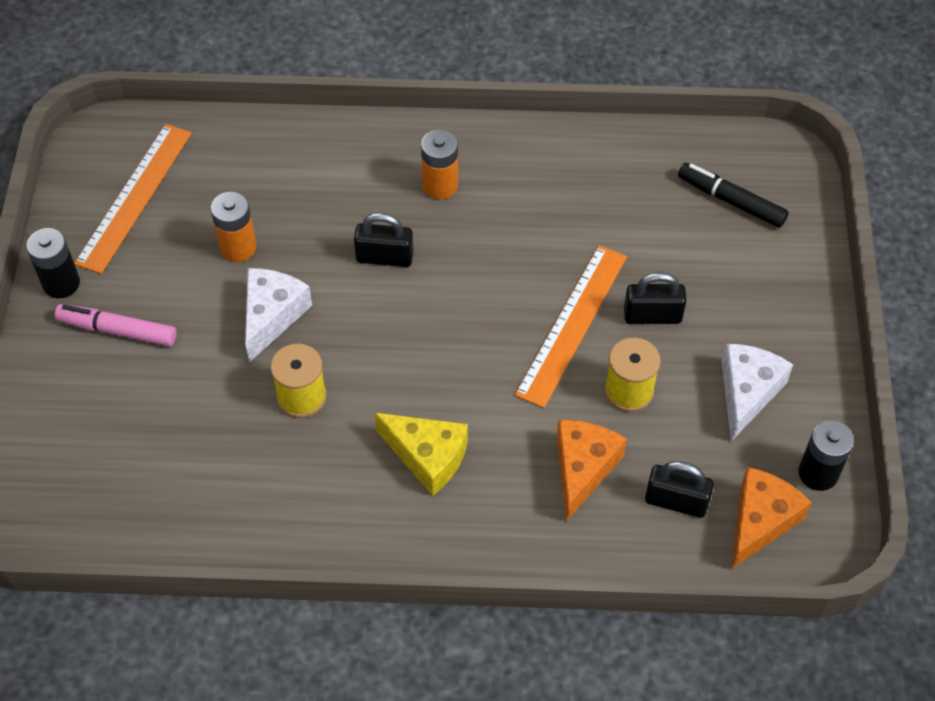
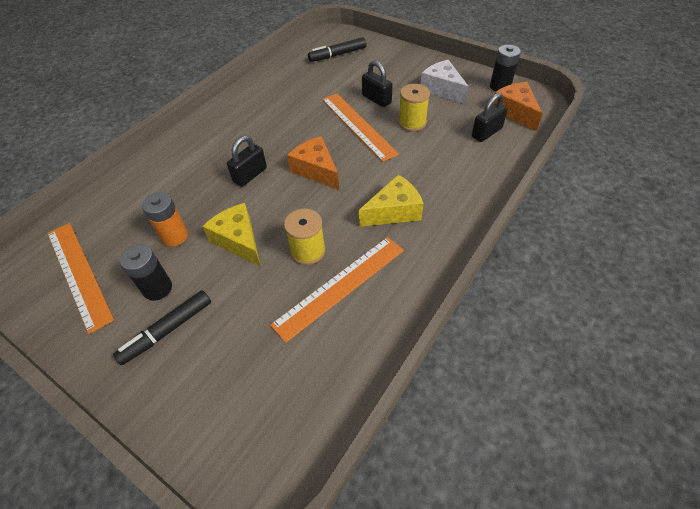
camera: 55 degrees left, 5 degrees down
(61, 283) = (94, 350): black battery -> black battery (157, 288)
(117, 330) = (167, 331): pink marker -> black marker
(271, 460) = (340, 286): none -> orange ruler
(272, 316) = (238, 241): white cheese -> yellow cheese
(440, 186) = (229, 136): orange battery -> none
(582, 469) = (445, 156): orange cheese -> orange cheese (316, 170)
(652, 316) = (376, 99): black padlock -> black padlock turned 75 degrees counterclockwise

